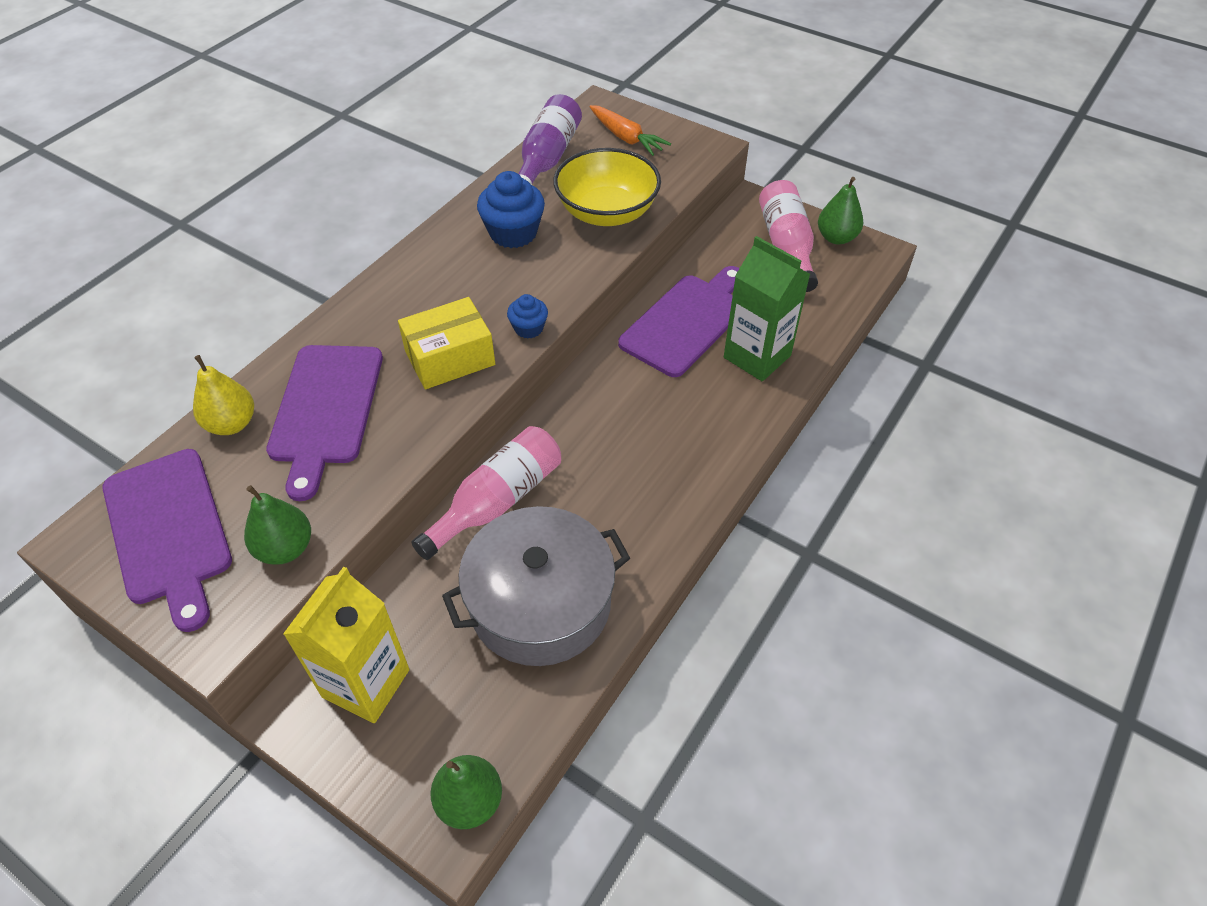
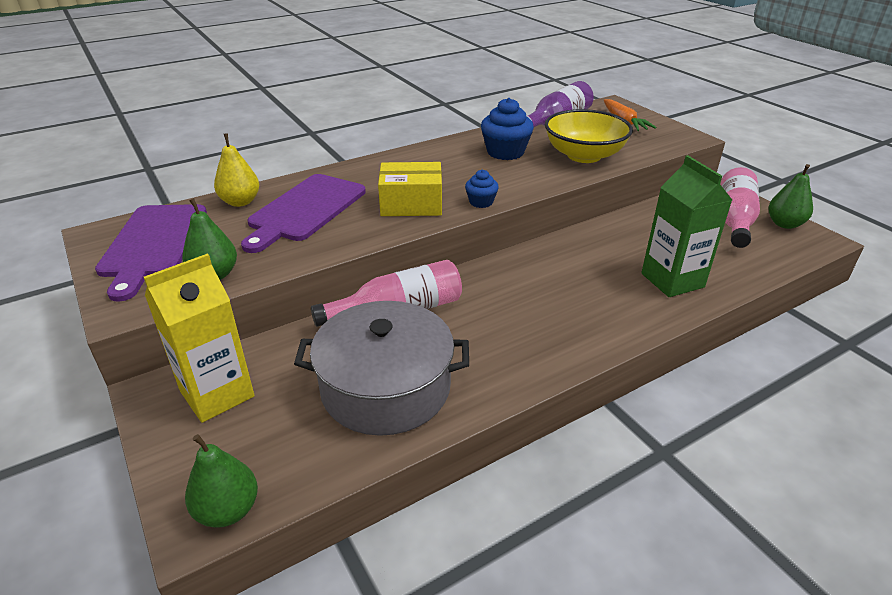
camera: 25 degrees right, 15 degrees down
(687, 321) = (621, 244): purple cutting board -> none

